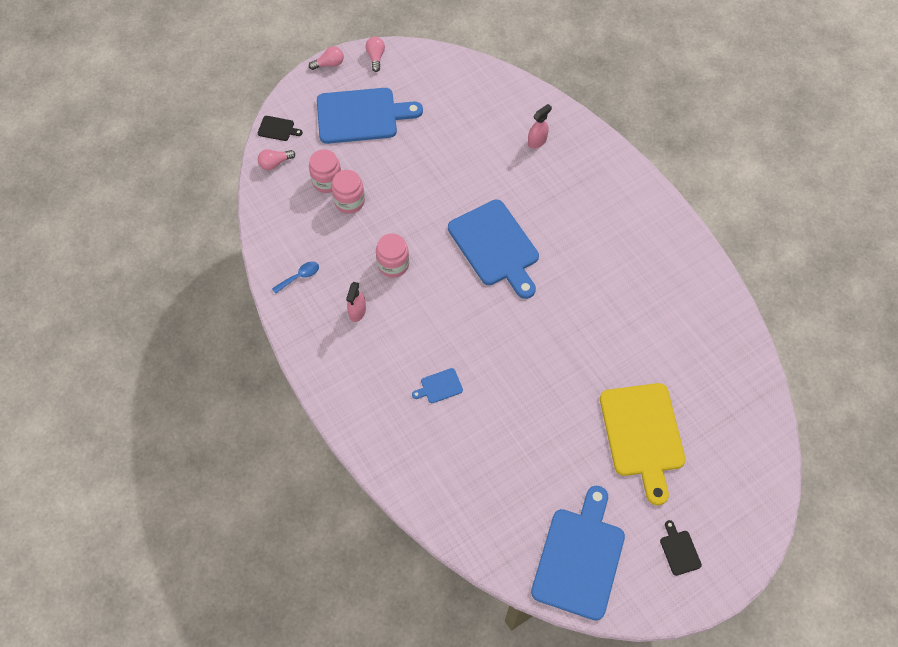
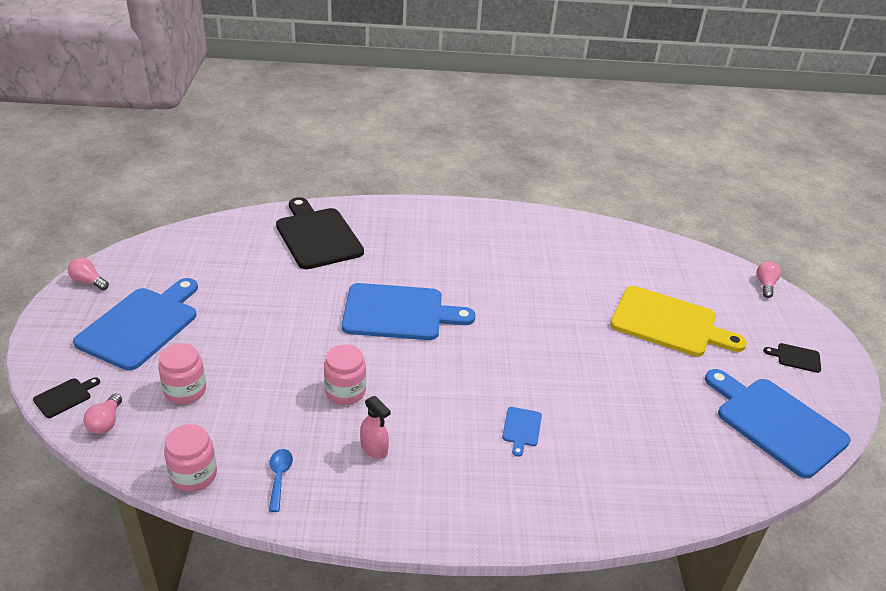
camera: 60 degrees left, 25 degrees down
(329, 64) = (45, 316): pink light bulb -> pink light bulb (765, 285)
(349, 201) = (232, 386): pink jar -> pink jar (194, 475)
(537, 141) = (317, 236): pink spray bottle -> black cutting board

